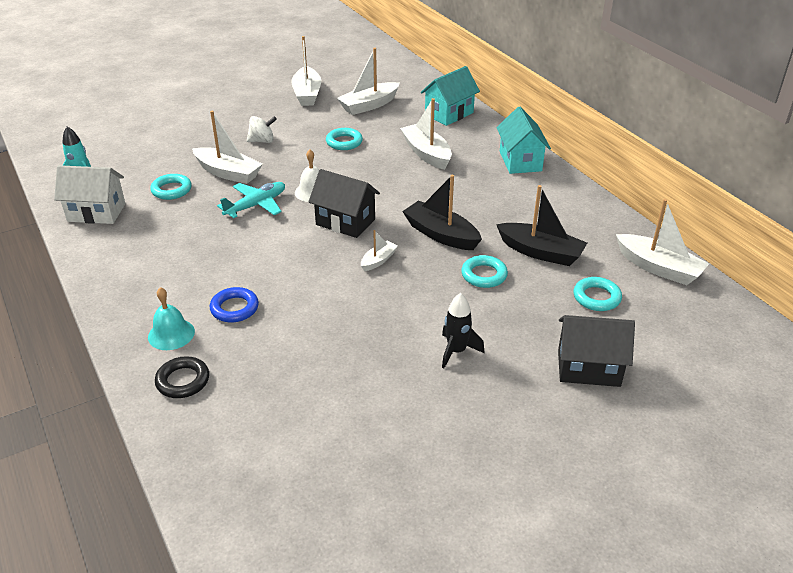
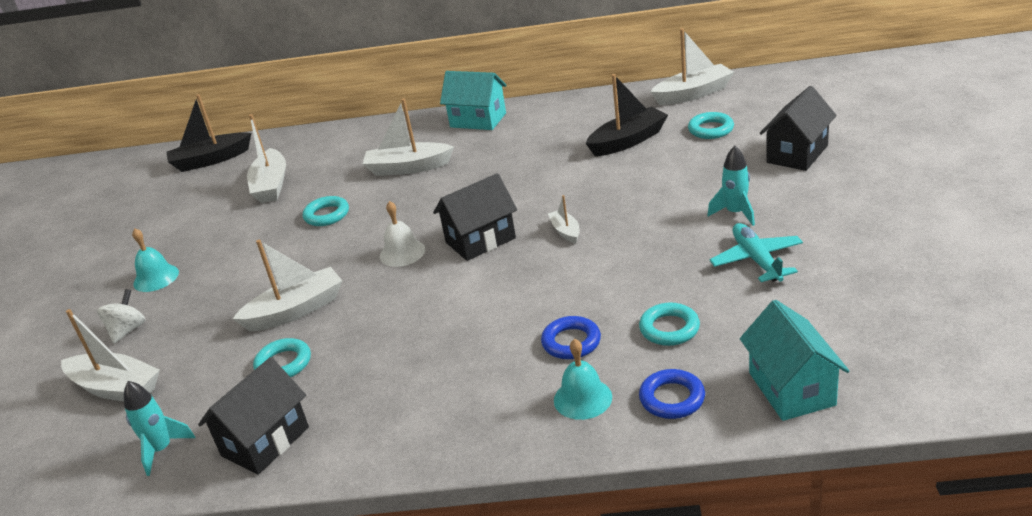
camera: 55 degrees left, 5 degrees down
(96, 212) = (265, 441): white house -> black house
(183, 381) = (672, 398): black ring -> blue ring
(242, 107) = (156, 278): none -> turquoise bell
(256, 205) = (387, 298): turquoise plane -> turquoise plane (757, 260)
(262, 141) = (255, 273): white spinning top -> white spinning top (128, 330)
(307, 94) = (190, 223): white boat -> white boat (116, 388)
(441, 234) = (555, 187): black boat -> black boat (211, 160)
(449, 114) = (350, 140): turquoise house -> turquoise house (791, 389)
(456, 351) = (735, 213): black rocket -> turquoise rocket
(484, 275) = (637, 176): turquoise ring -> turquoise ring (669, 328)

